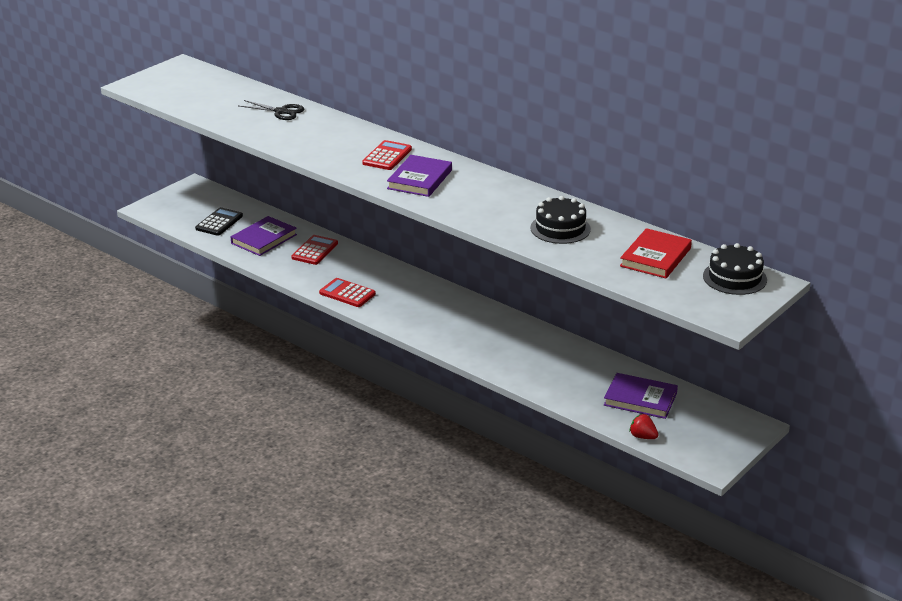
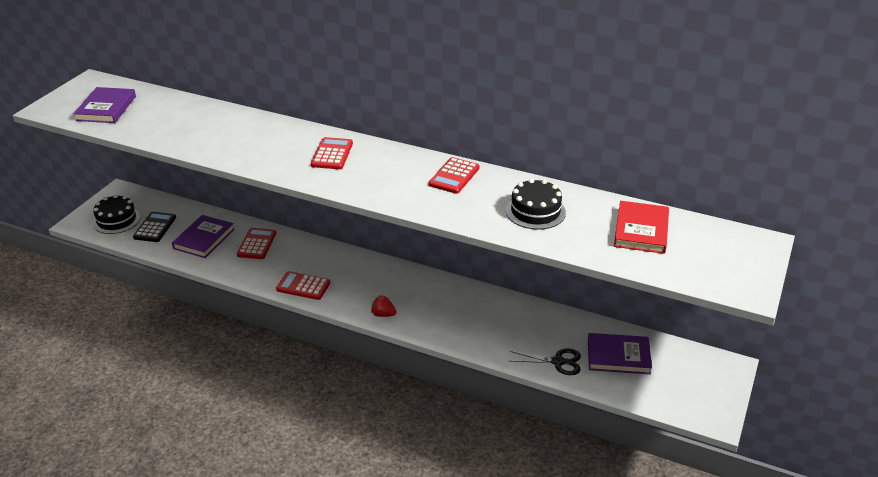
camera: 15 degrees left, 5 degrees up
(281, 112) = (208, 119): black scissors -> black scissors (558, 362)
(419, 179) = (374, 176): purple book -> purple book (106, 108)
(497, 189) = (454, 176): none -> red calculator
(643, 436) = (639, 399): red strawberry -> red strawberry (383, 314)
(734, 278) = (726, 242): black cake -> black cake (116, 220)

